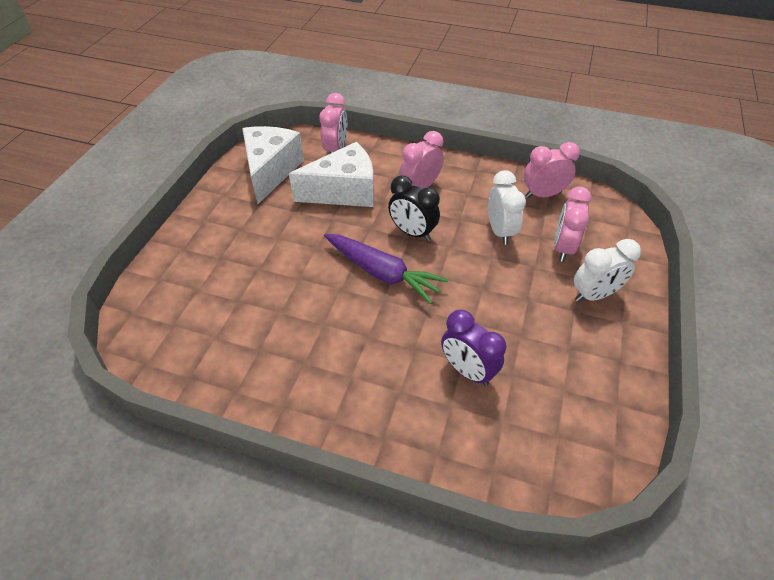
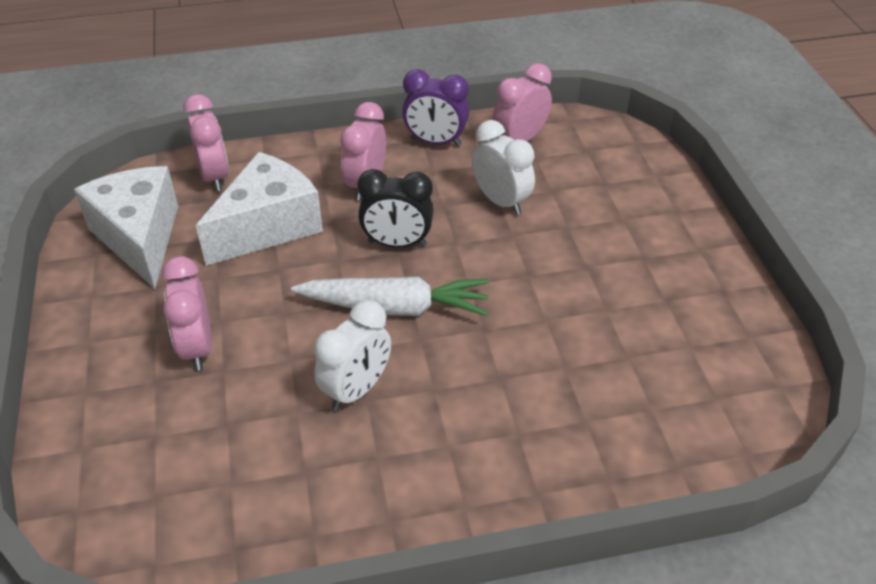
camera: 30 degrees left, 5 degrees down
(382, 273) = (395, 307): purple carrot -> white carrot
(467, 370) = (576, 374): purple clock -> purple clock (435, 142)
(562, 248) = (583, 193): pink clock -> pink clock (197, 347)
(594, 295) = (651, 232): white clock -> white clock (356, 390)

